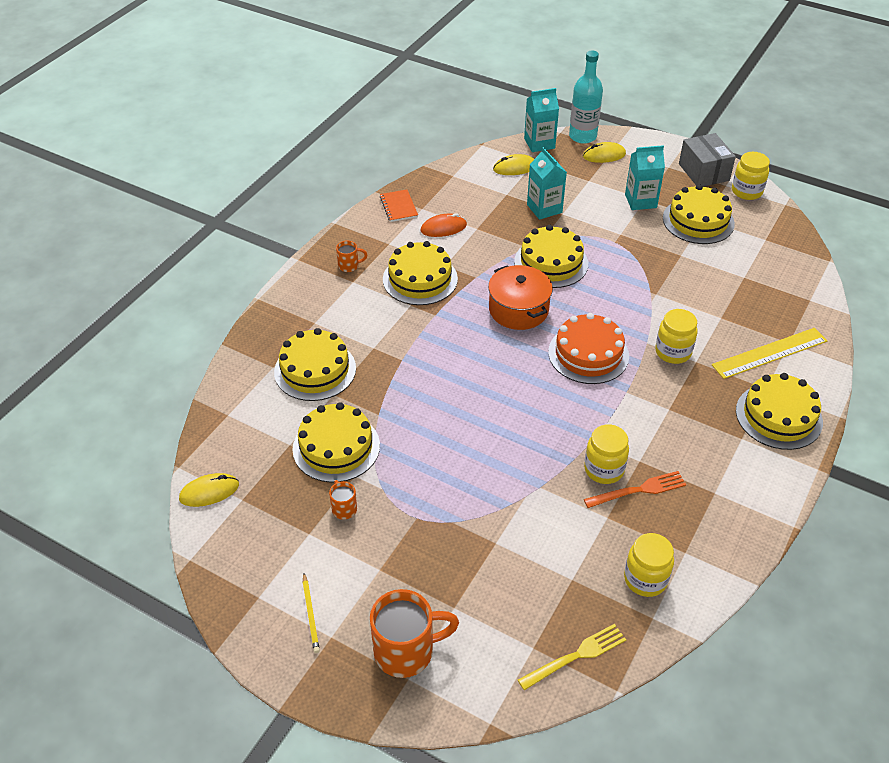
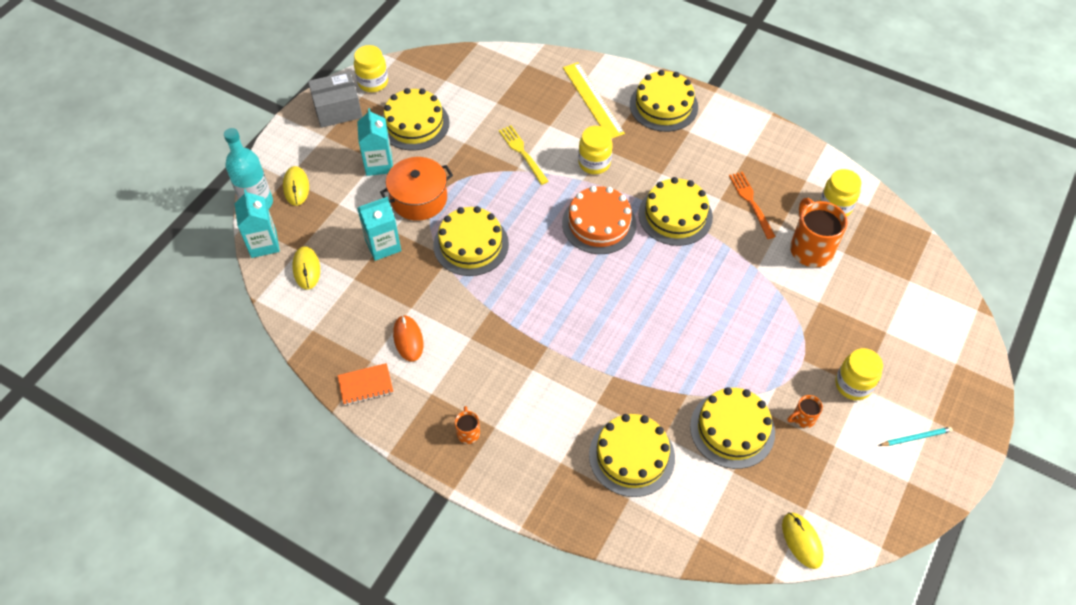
camera: 90 degrees left, 10 degrees up
(311, 614) = (916, 437): yellow pencil -> turquoise pencil
(406, 651) = (933, 365): orange mug -> orange mug (810, 249)
(420, 279) = (492, 361): yellow cake -> yellow cake (675, 215)
(518, 309) = (540, 275): orange pot -> orange pot (419, 199)
(576, 655) = (909, 254): yellow fork -> yellow fork (522, 152)
(604, 469) = (732, 223): yellow jar -> yellow jar (853, 385)

